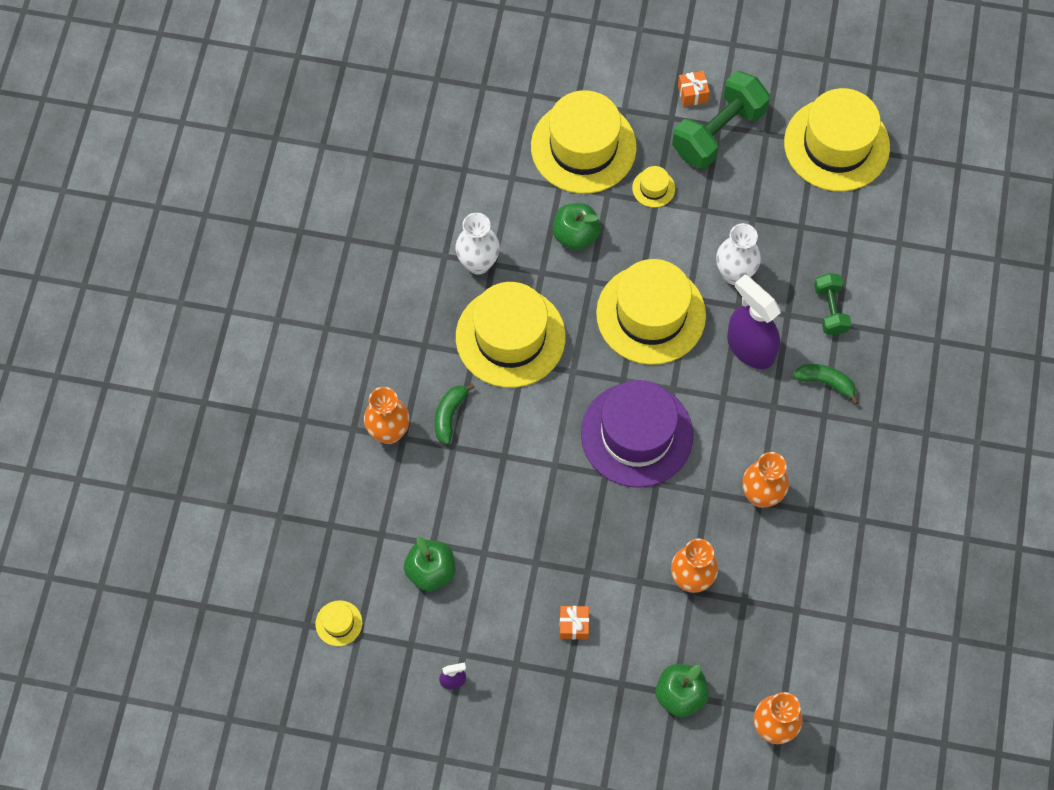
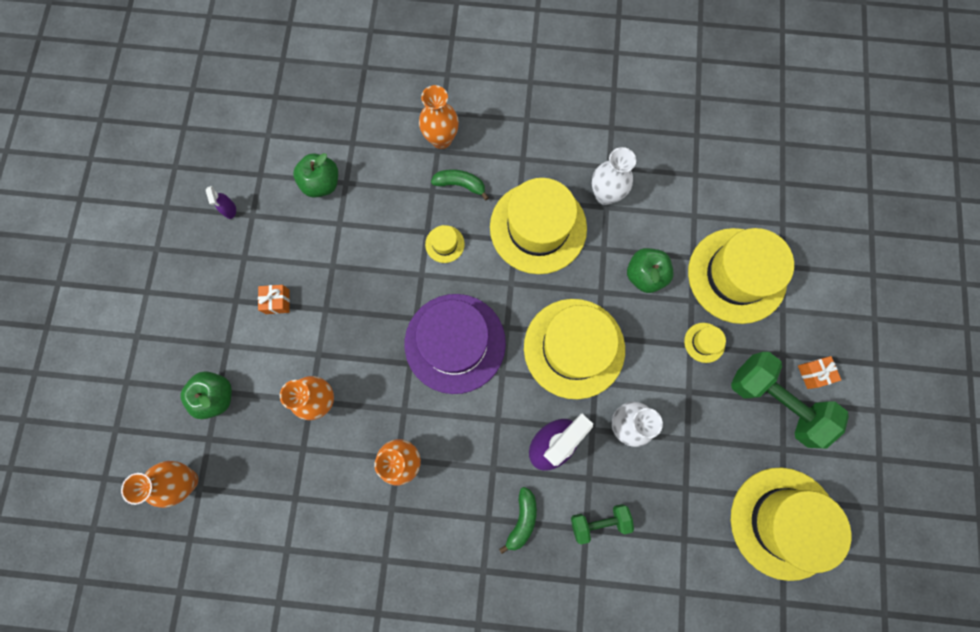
camera: 85 degrees right, 10 degrees up
(339, 623) = (277, 119): yellow hat -> yellow hat (445, 244)

